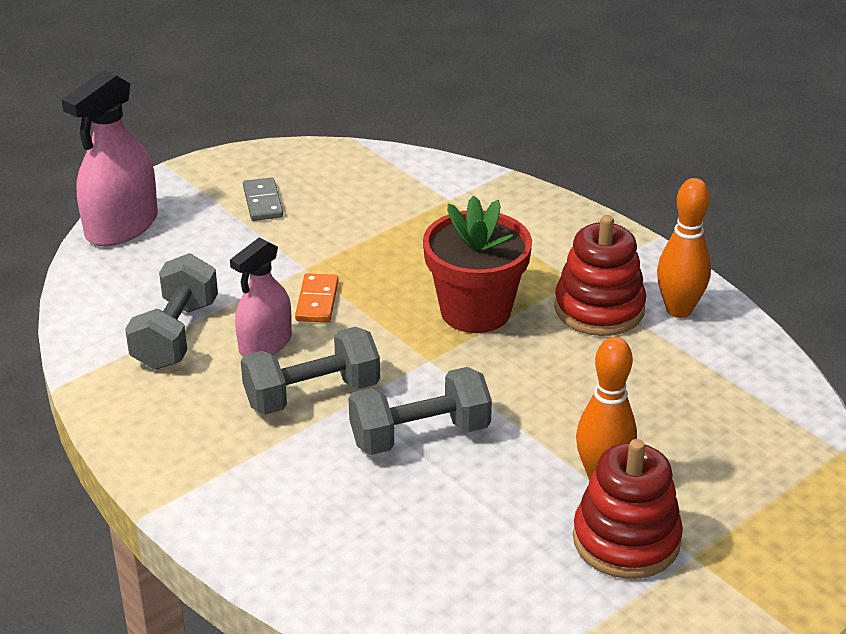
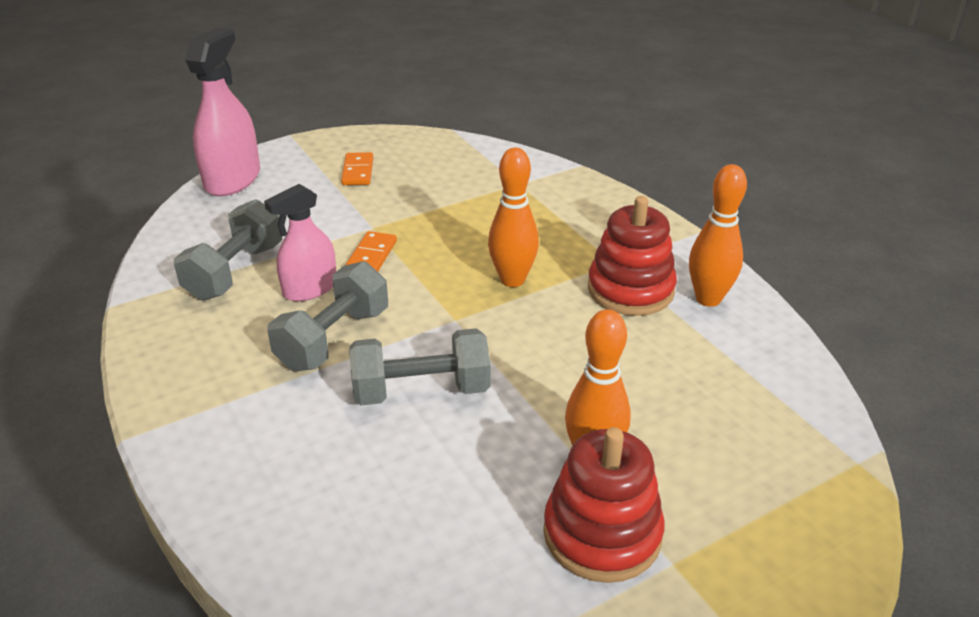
camera: 10 degrees right, 0 degrees up
(122, 226) = (232, 179): pink spray bottle -> pink spray bottle turned 150 degrees clockwise
(262, 202) = (357, 171): grey domino -> orange domino
(312, 394) = (333, 339): grey dumbbell -> grey dumbbell turned 45 degrees counterclockwise
(475, 311) = (512, 280): red flower pot -> orange bowling pin

